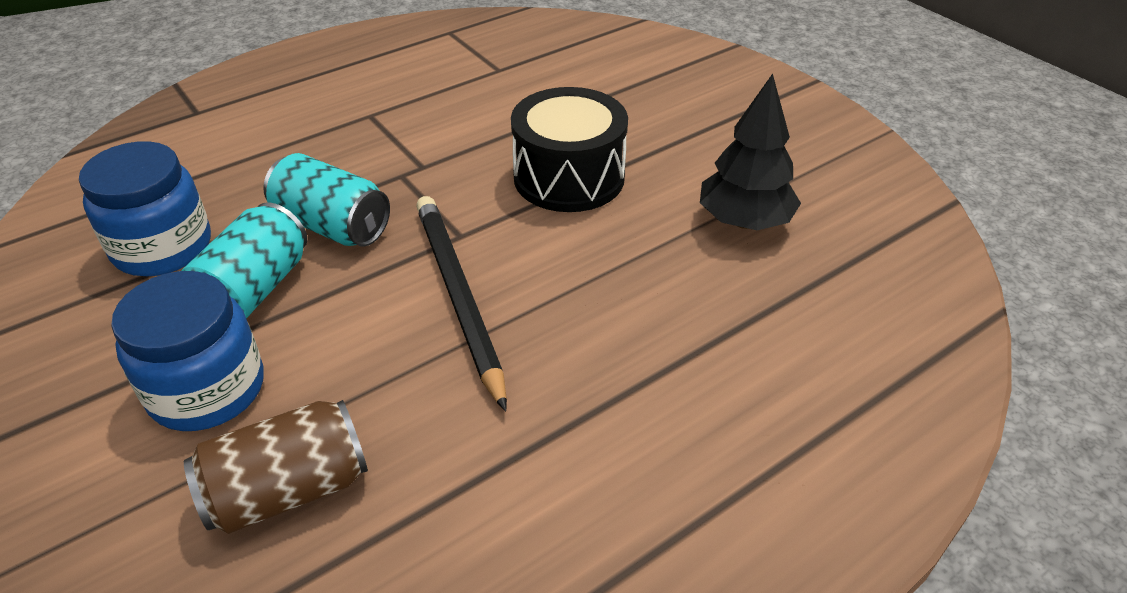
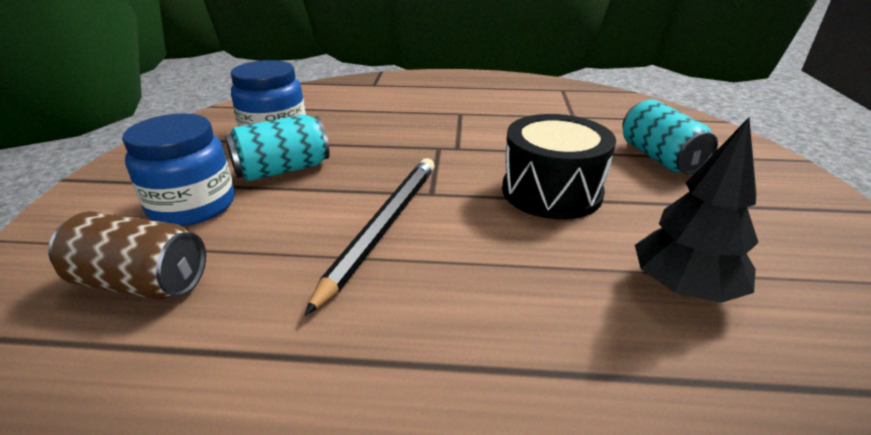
camera: 40 degrees right, 10 degrees down
(332, 226) = (365, 157): turquoise can -> turquoise can (659, 158)

